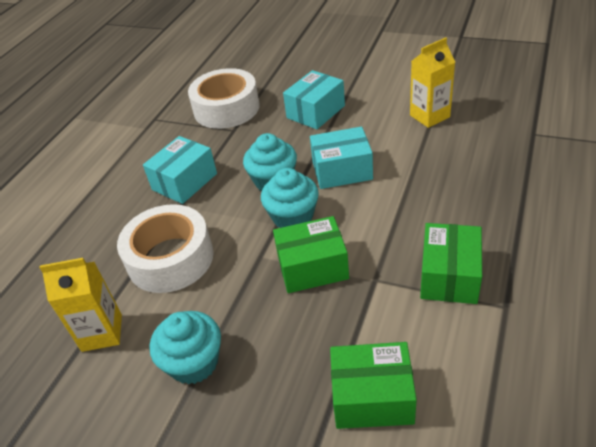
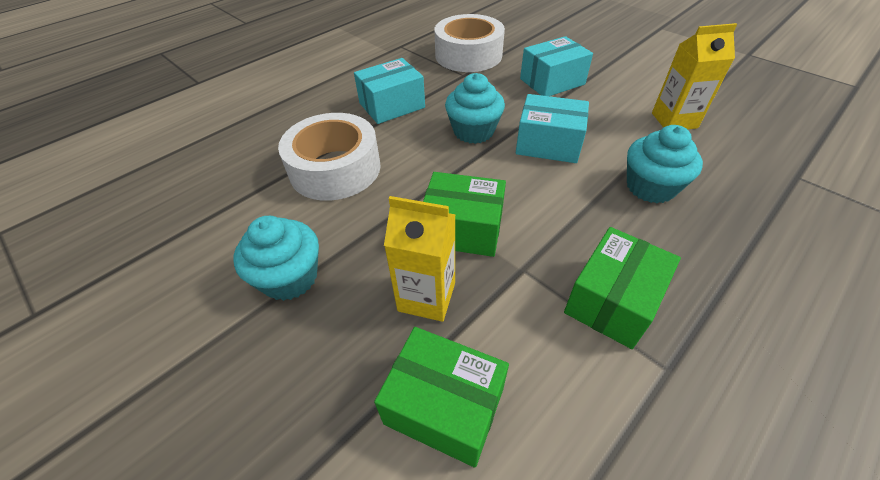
camera: 20 degrees right, 5 degrees up
(102, 332) = (233, 213): yellow carton -> yellow carton (426, 297)
(293, 217) = (472, 171): turquoise cupcake -> turquoise cupcake (650, 187)

